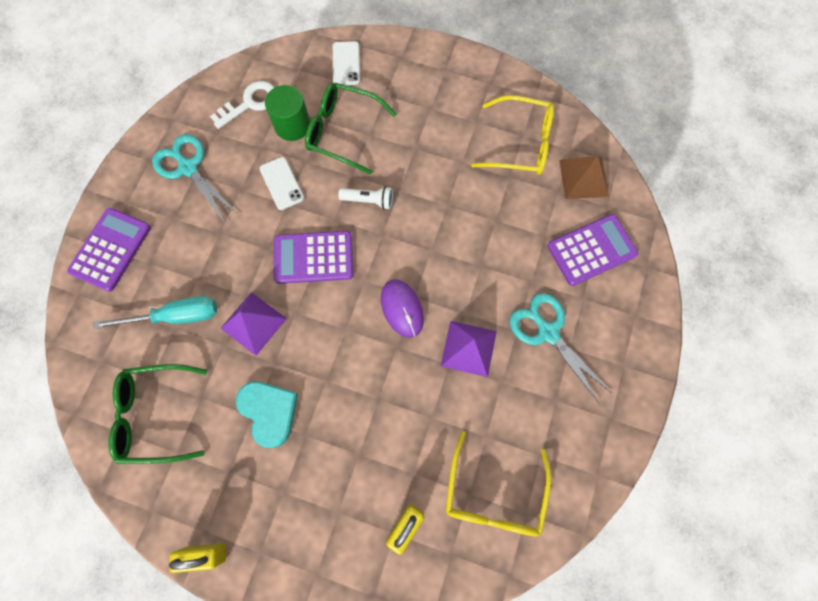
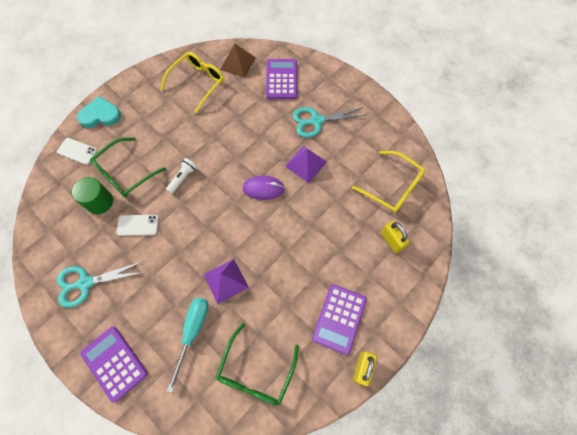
camera: 65 degrees left, 5 degrees down
(250, 103) = (63, 222): white key -> none
(269, 412) = (289, 293): turquoise heart -> turquoise heart (100, 115)
(313, 257) = (202, 226): purple calculator -> purple calculator (339, 318)

